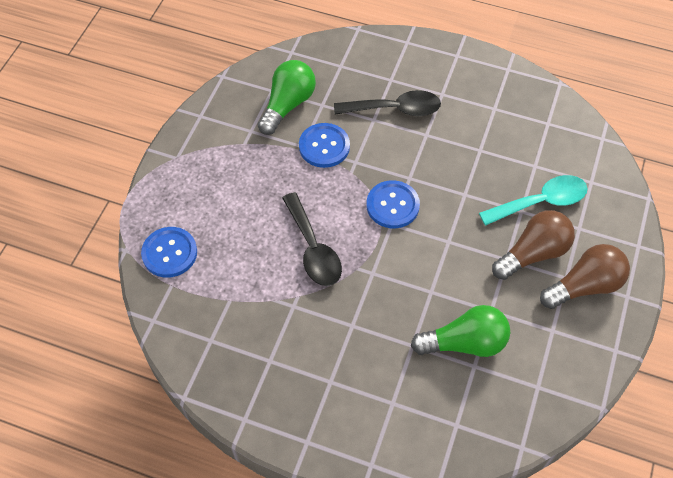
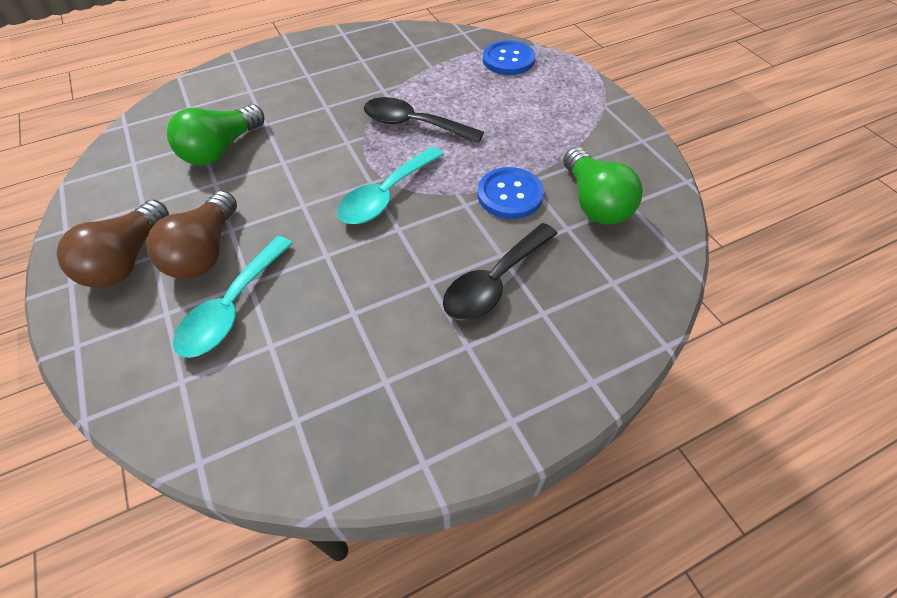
camera: 135 degrees right, 5 degrees down
(392, 205) = (386, 195): blue button -> turquoise spoon

